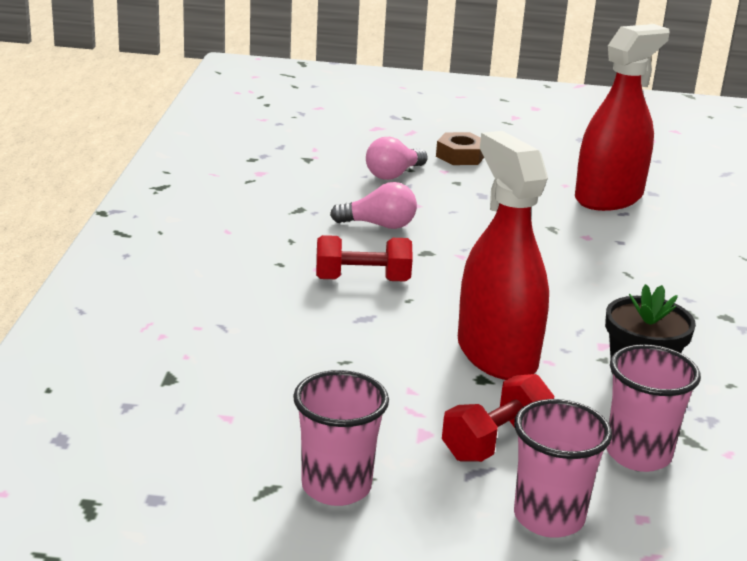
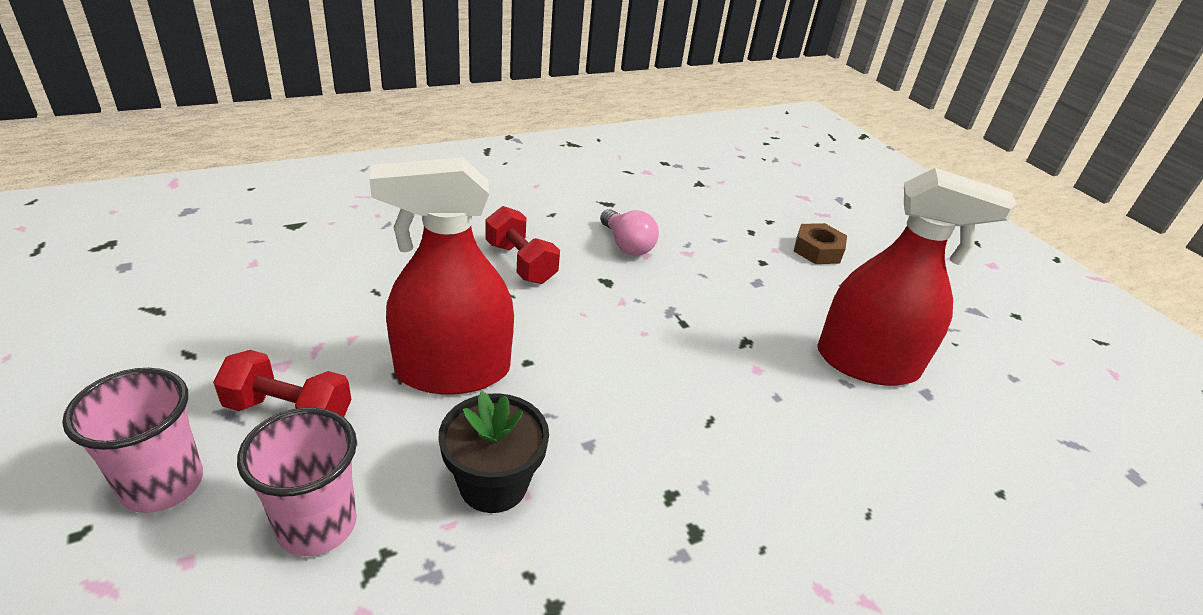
camera: 55 degrees right, 10 degrees up
(336, 487) = (170, 341): pink cup -> none
(393, 174) = (729, 227): pink light bulb -> none
(496, 354) = (453, 371): red spray bottle -> red spray bottle turned 135 degrees counterclockwise

